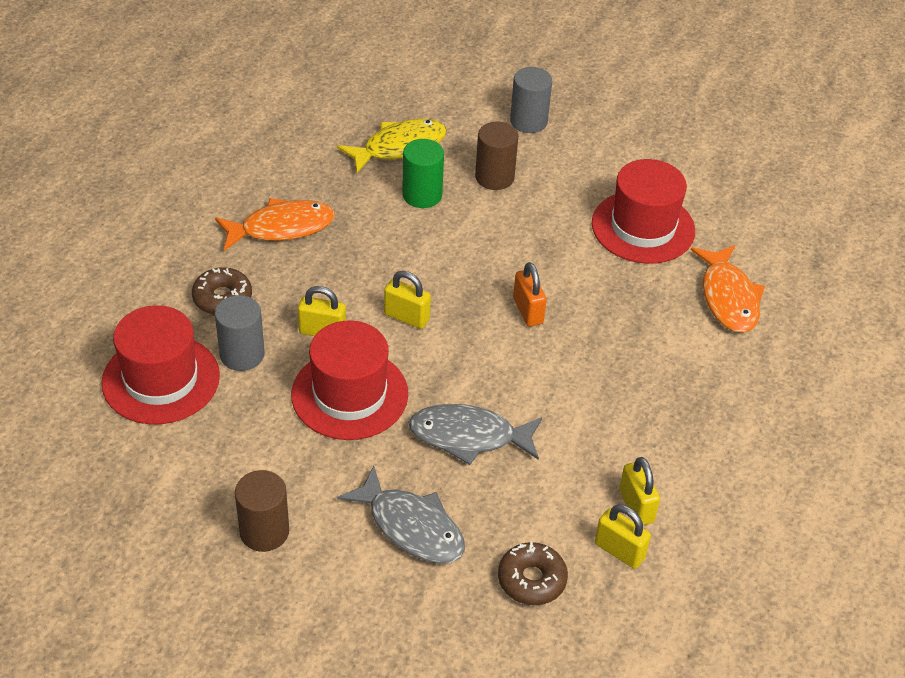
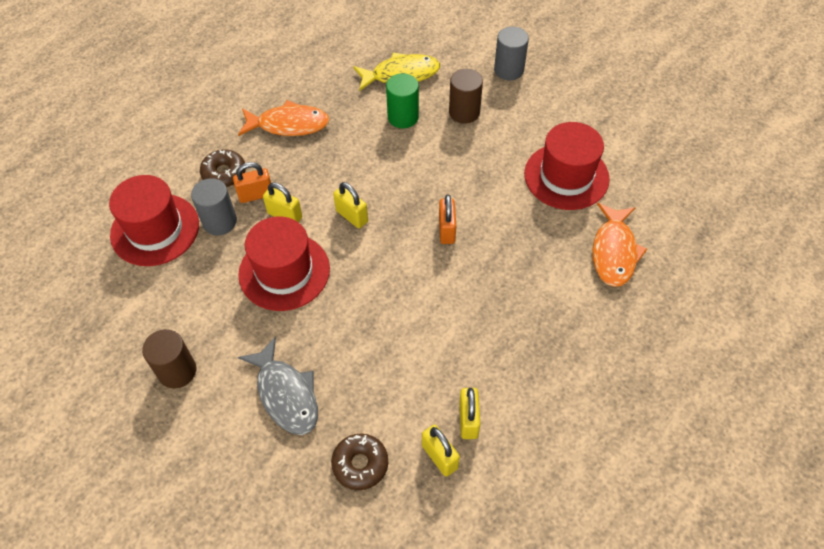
camera: 20 degrees right, 10 degrees up
(275, 315) = (256, 195): none -> orange padlock
(469, 436) = (360, 327): grey fish -> none

